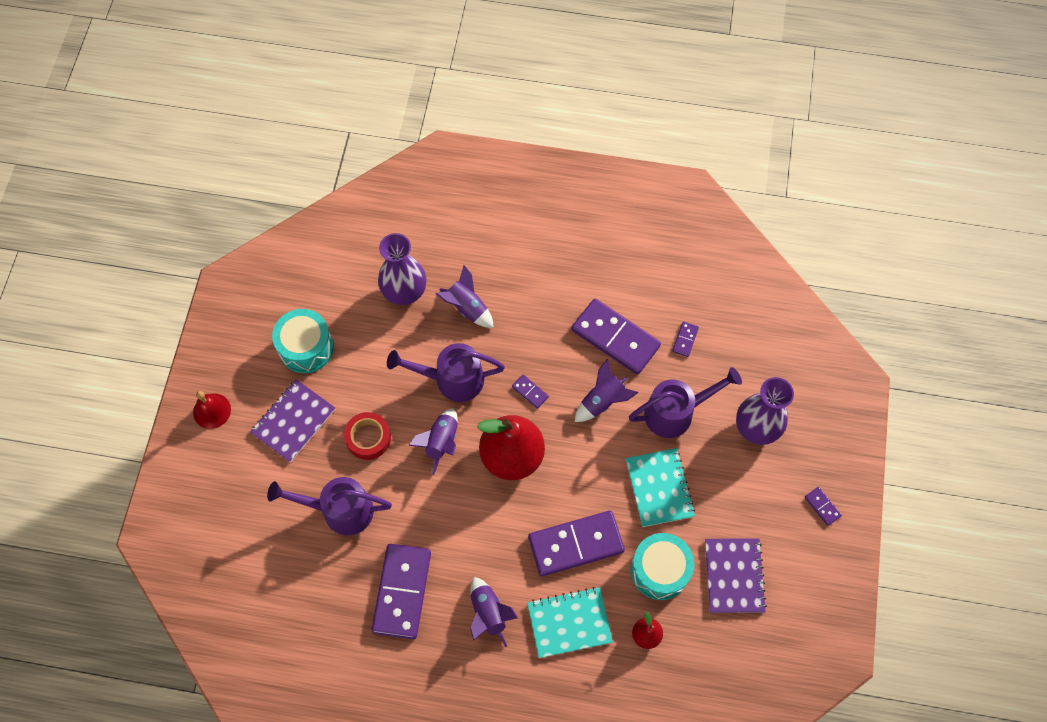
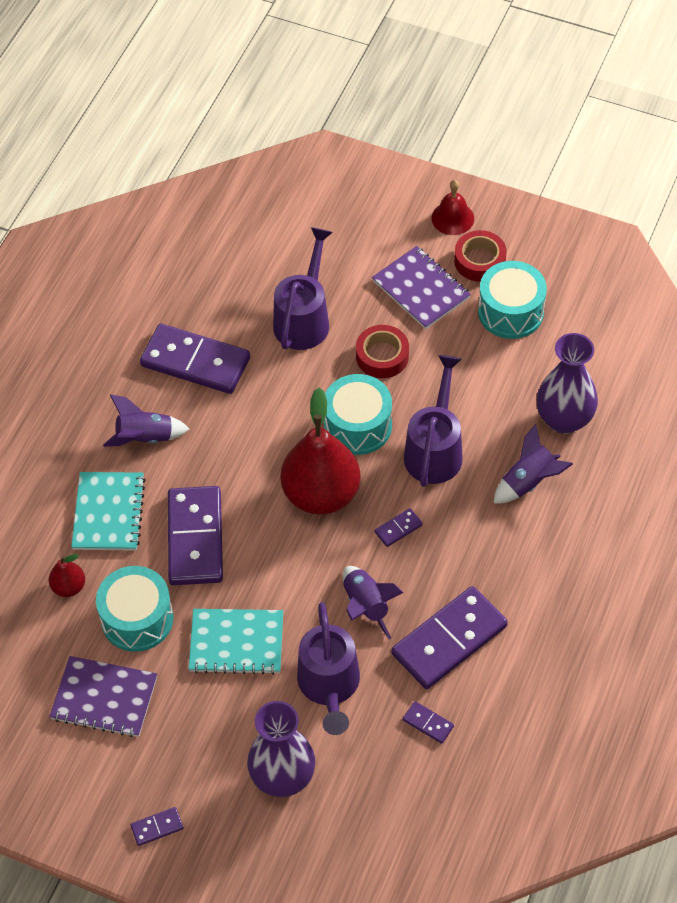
camera: 105 degrees right, 10 degrees down
(256, 380) = (480, 261): none -> red tape
(441, 442) = (358, 426): purple rocket -> turquoise drum

